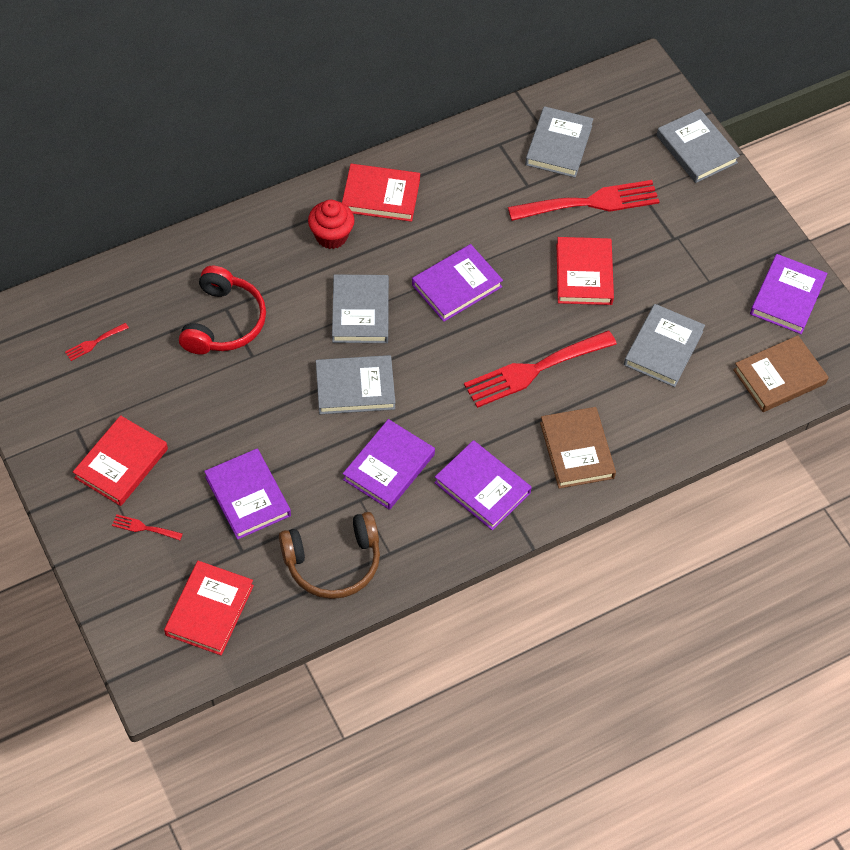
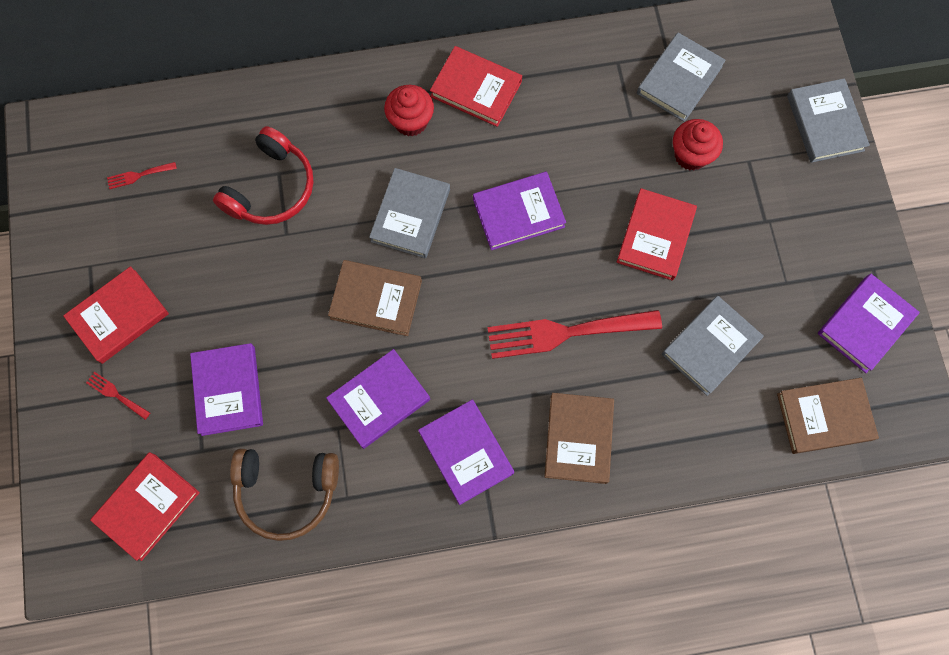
camera: 20 degrees right, 15 degrees up
(355, 387) = (376, 299): grey book -> brown book
(591, 202) = (691, 155): red fork -> red cupcake

